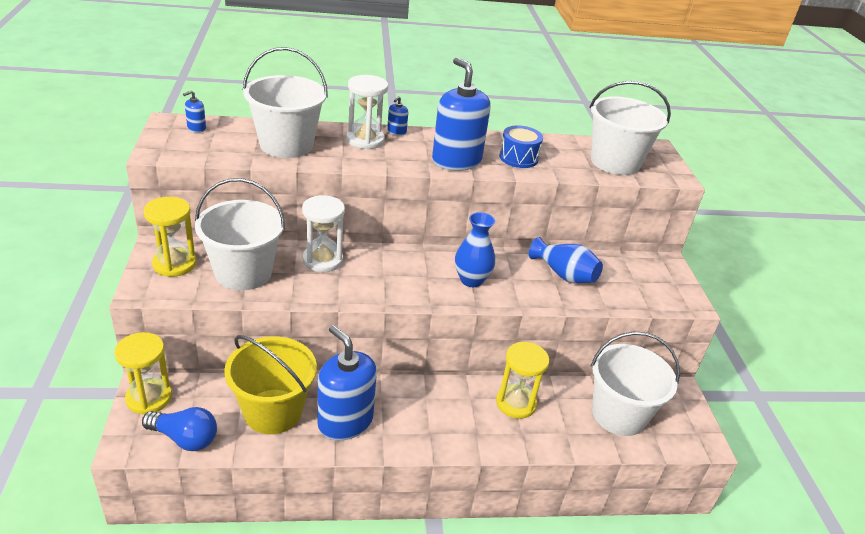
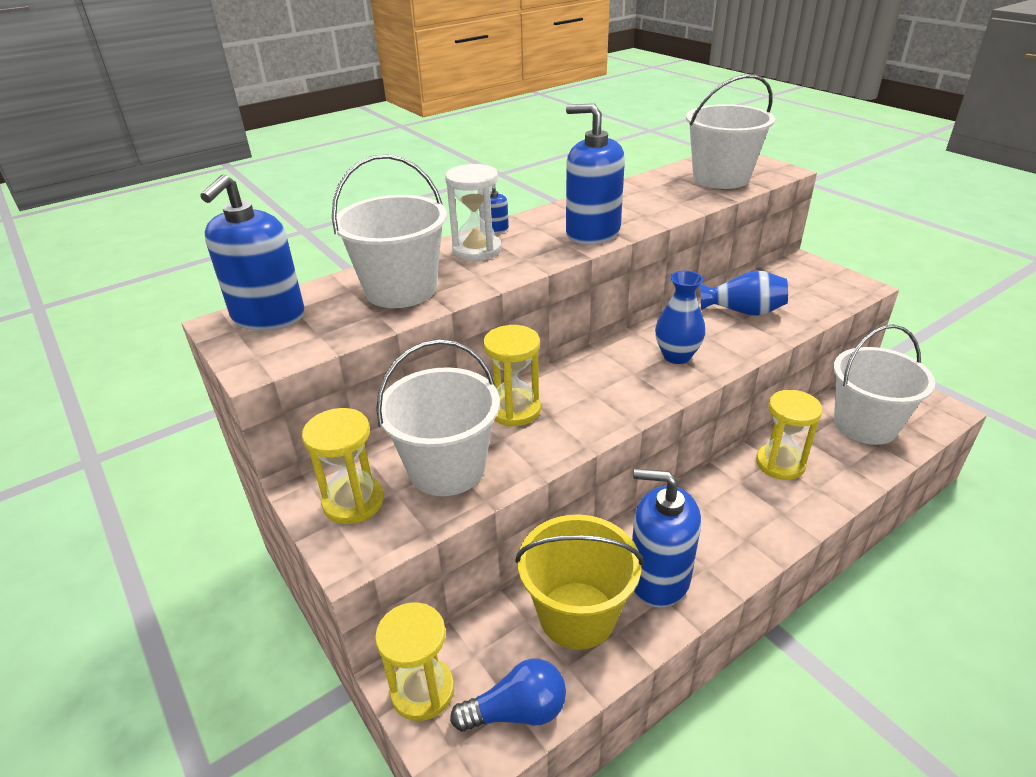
camera: 25 degrees left, 0 degrees up
(196, 128) = (268, 316): blue soap dispenser -> blue soap dispenser, size x2.48
(322, 260) = (514, 410): white hourglass -> yellow hourglass
(518, 158) = (641, 207): blue drum -> none

